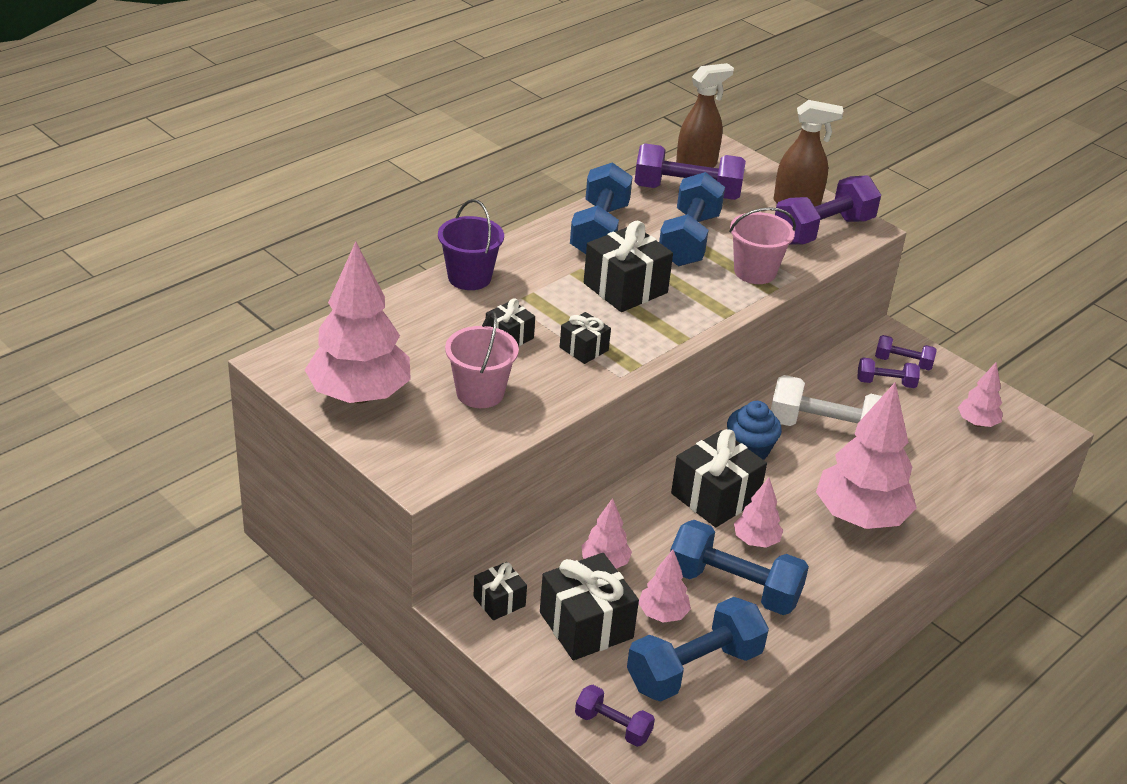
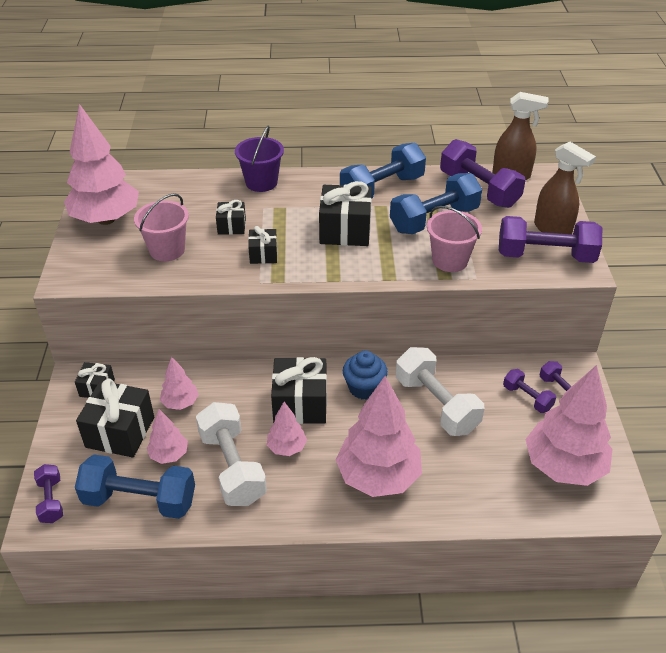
camera: 45 degrees right, 5 degrees up
(733, 587) = (232, 467): blue dumbbell -> white dumbbell
(977, 423) = (563, 466): pink tree -> pink tree, size x2.05

